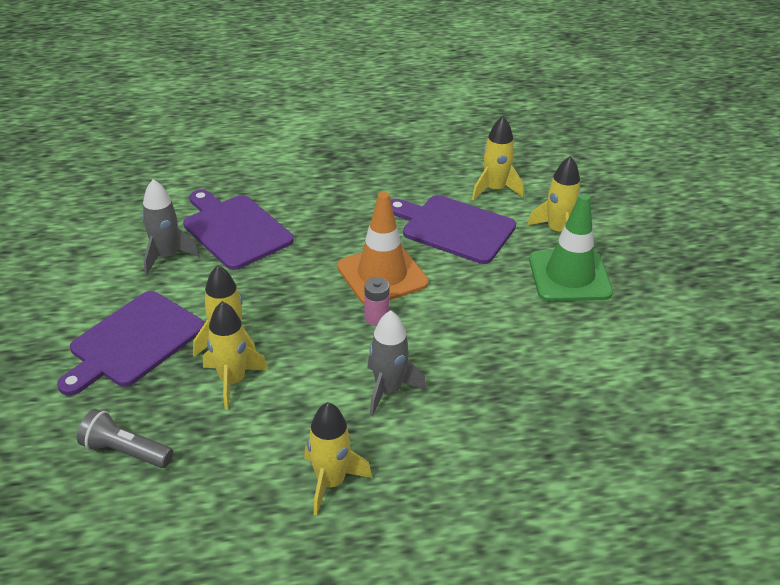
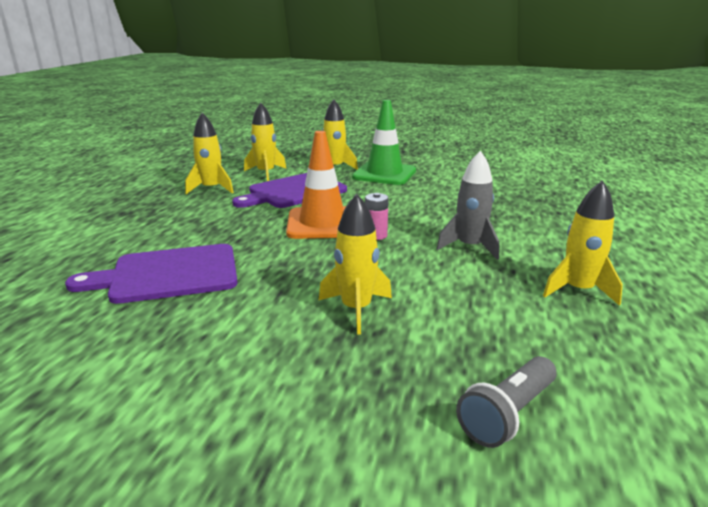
camera: 65 degrees left, 15 degrees down
(133, 342) = (298, 375): purple cutting board -> none
(166, 256) = (156, 324): grey rocket -> none
(232, 381) = (417, 316): yellow rocket -> yellow rocket (211, 189)

